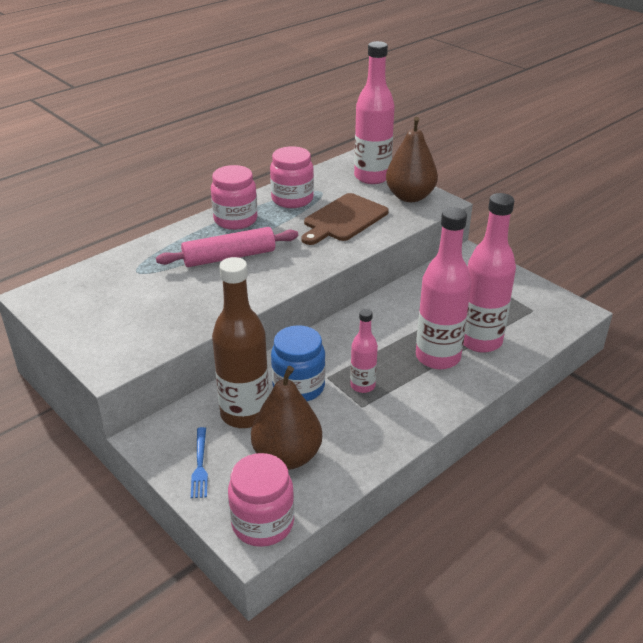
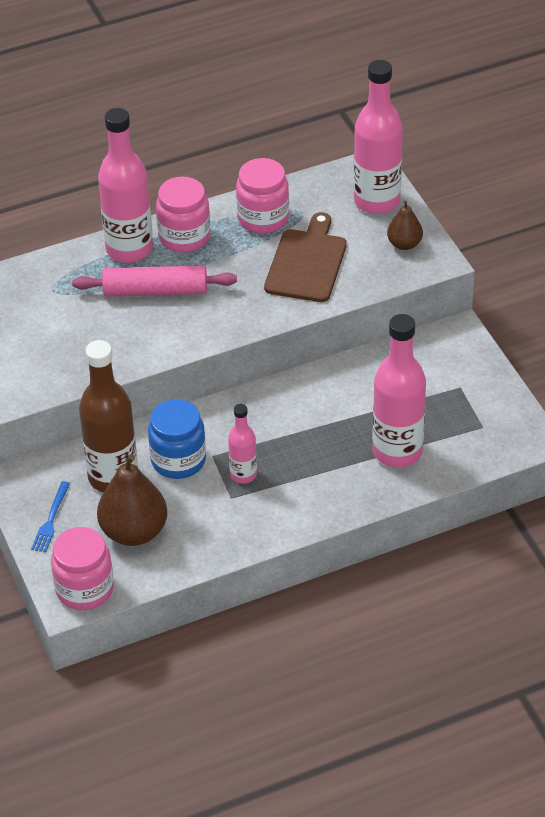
camera: 20 degrees right, 10 degrees up
(343, 219) = (307, 263): brown cutting board -> brown cutting board turned 135 degrees clockwise
(410, 197) = (404, 244): brown pear -> brown pear, size x0.56
(437, 357) = (339, 460): pink bottle -> pink bottle (129, 249)

